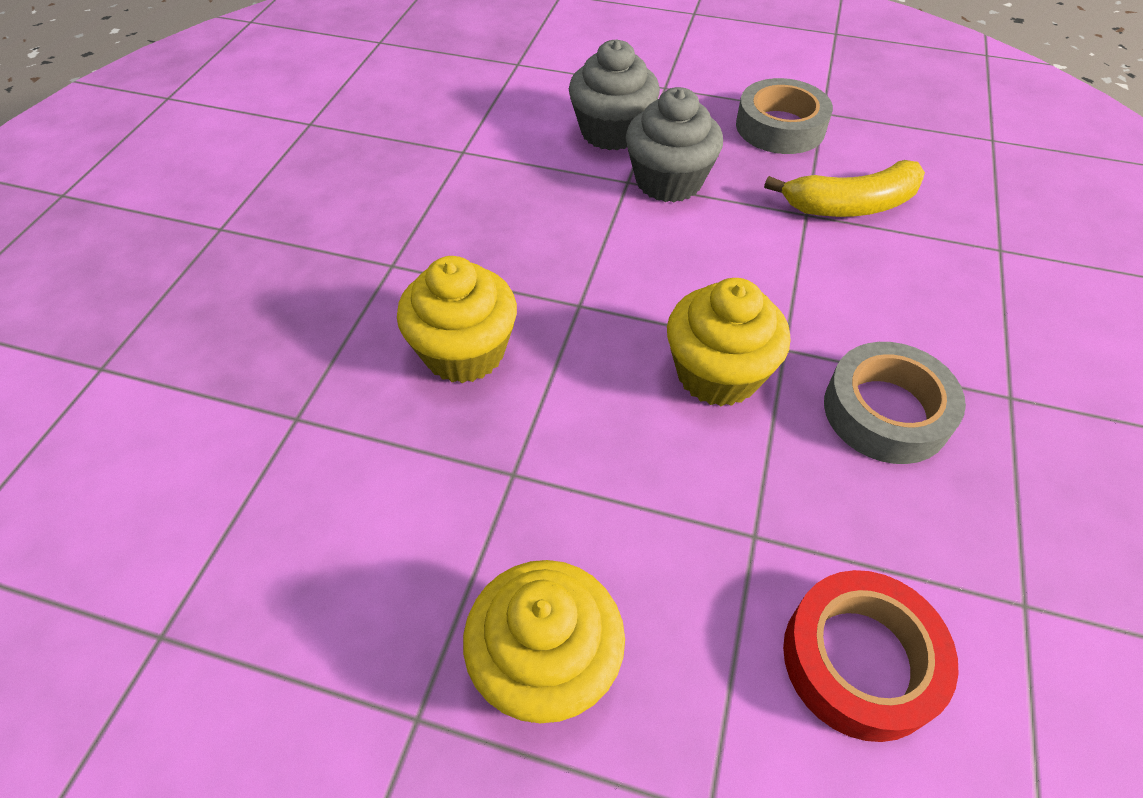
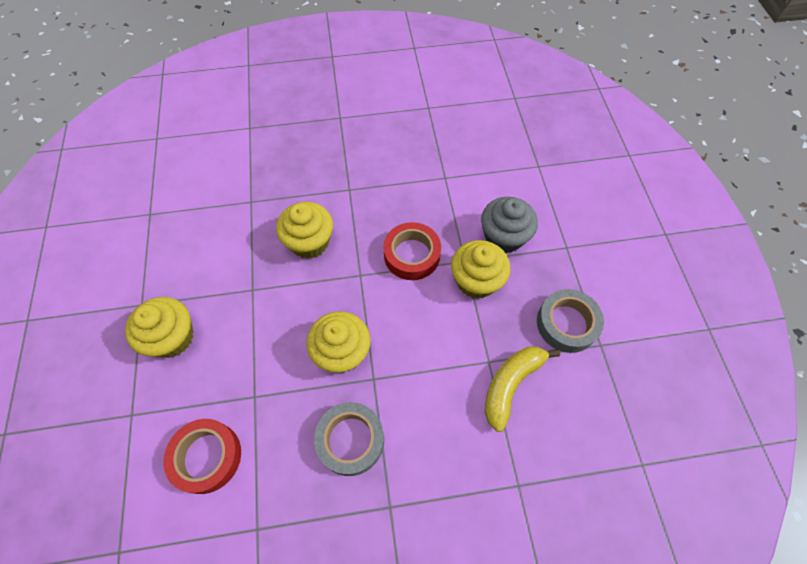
camera: 65 degrees right, 10 degrees up
(580, 232) = (412, 255): none -> red tape
(668, 181) = (476, 280): grey cupcake -> yellow cupcake
(850, 205) = (511, 384): yellow banana -> yellow banana turned 75 degrees clockwise

